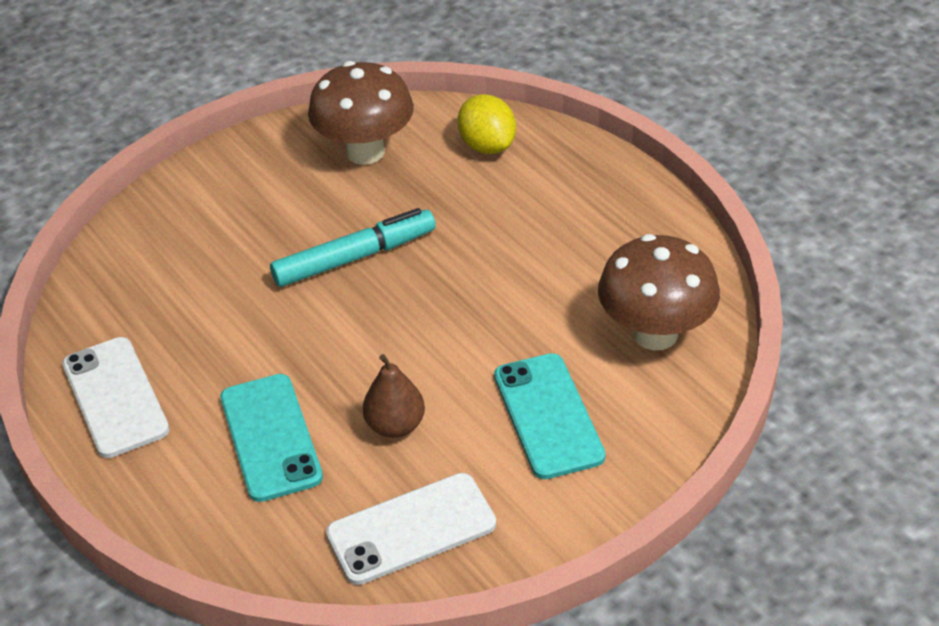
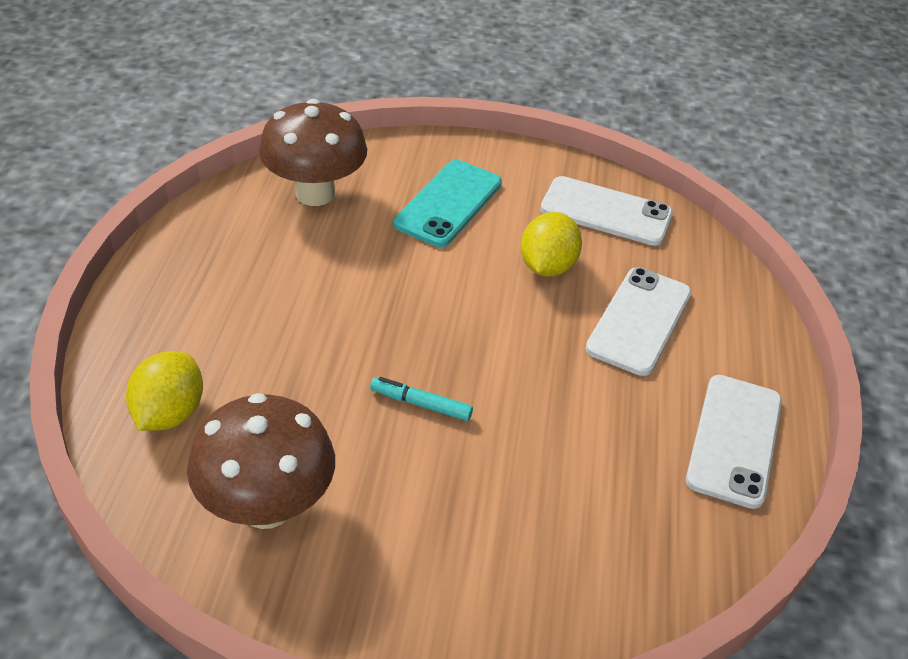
camera: 140 degrees left, 0 degrees up
(271, 437) = (639, 321): turquoise phone -> white phone
(353, 258) = (421, 404): turquoise marker -> turquoise marker, size x0.54
(395, 425) = (547, 266): brown pear -> yellow lemon

